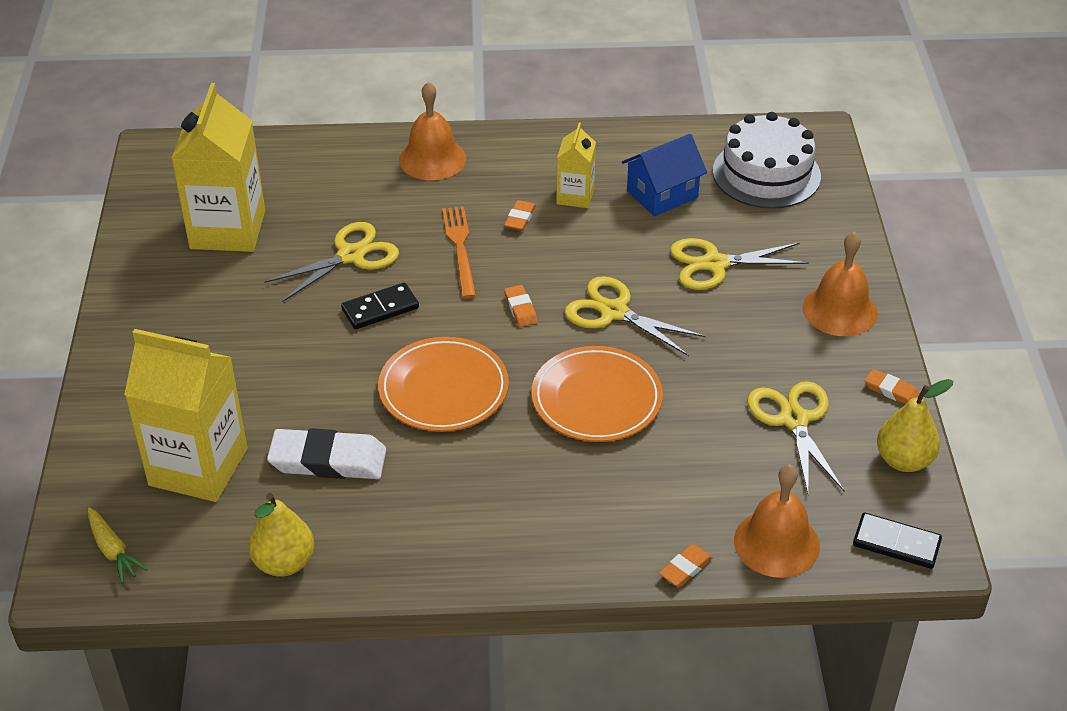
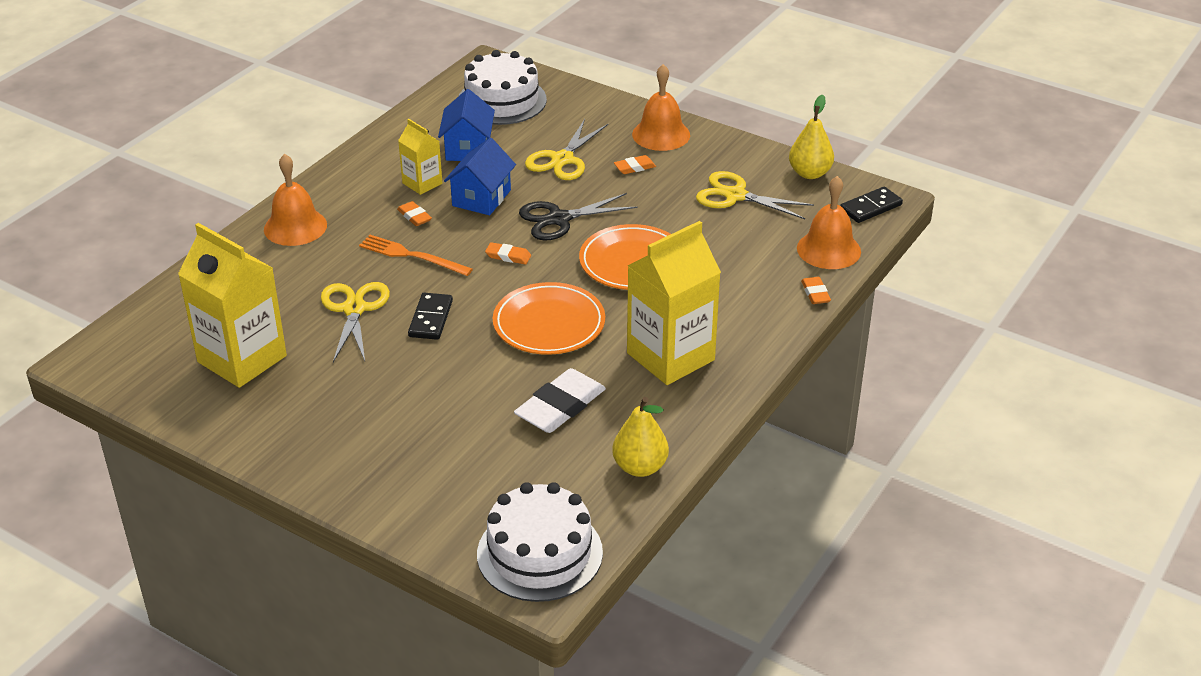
camera: 55 degrees left, 5 degrees down
(113, 551) = (539, 553): yellow carrot -> white cake
(198, 467) = (497, 475): yellow carton -> yellow carton (670, 357)
(593, 244) = (481, 198): none -> blue house
(614, 312) = (559, 219): yellow scissors -> black scissors
(891, 390) = (749, 150): orange eraser -> orange eraser (634, 167)

